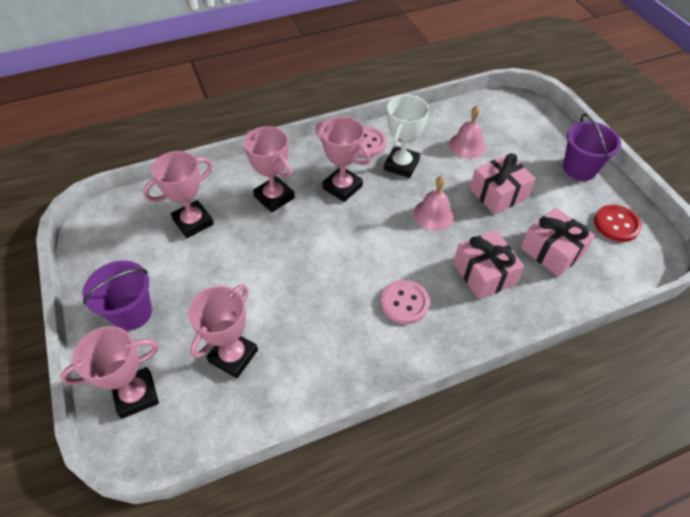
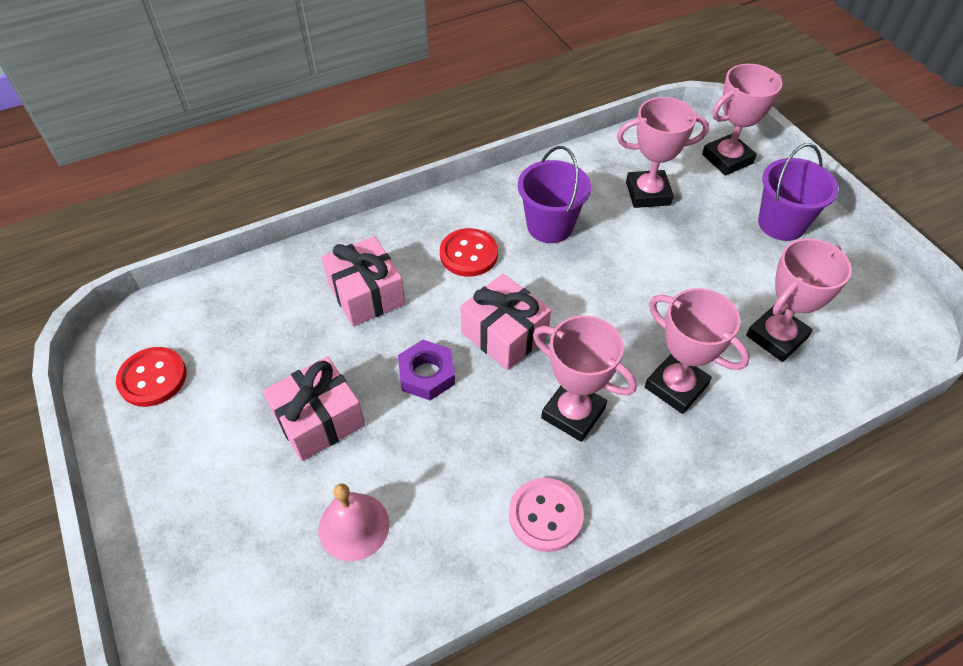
camera: 175 degrees right, 0 degrees up
(233, 356) = (648, 193): pink trophy -> pink trophy turned 60 degrees clockwise
(401, 165) = (478, 468): white trophy -> none
(404, 303) = (468, 254): pink button -> red button
(433, 214) = (427, 374): pink bell -> purple nut
(552, 251) = (266, 330): pink gift -> pink gift (504, 334)
(579, 168) = (160, 484): purple bucket -> purple bucket (550, 226)

